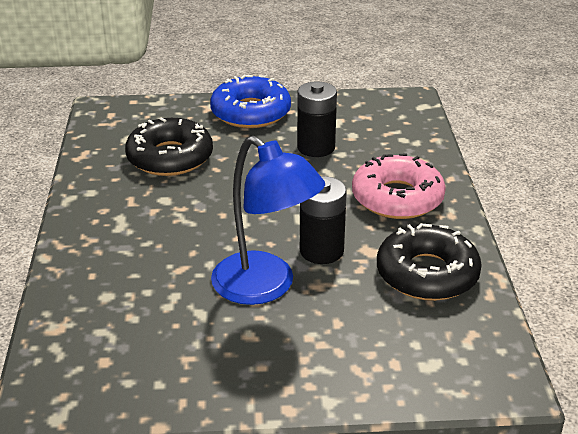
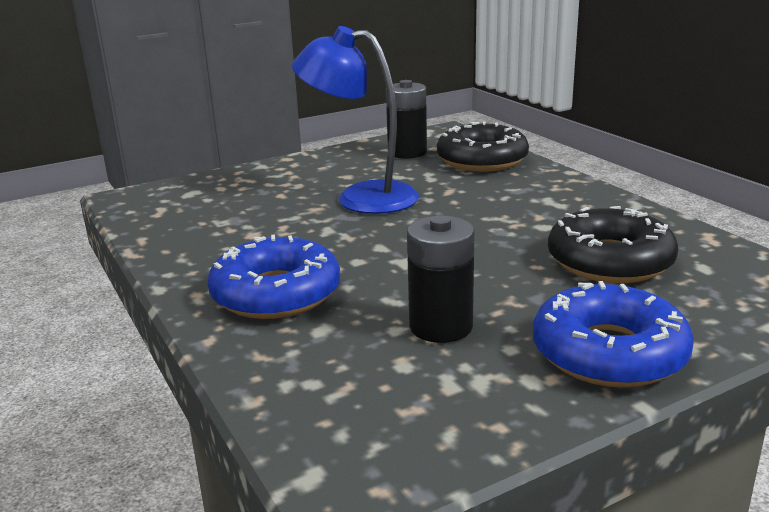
camera: 155 degrees right, 10 degrees down
(321, 251) = (331, 229): black battery -> black battery (407, 152)
(397, 198) = (276, 294): pink donut -> blue donut
(427, 274) = (211, 238): black donut -> black donut (482, 160)

